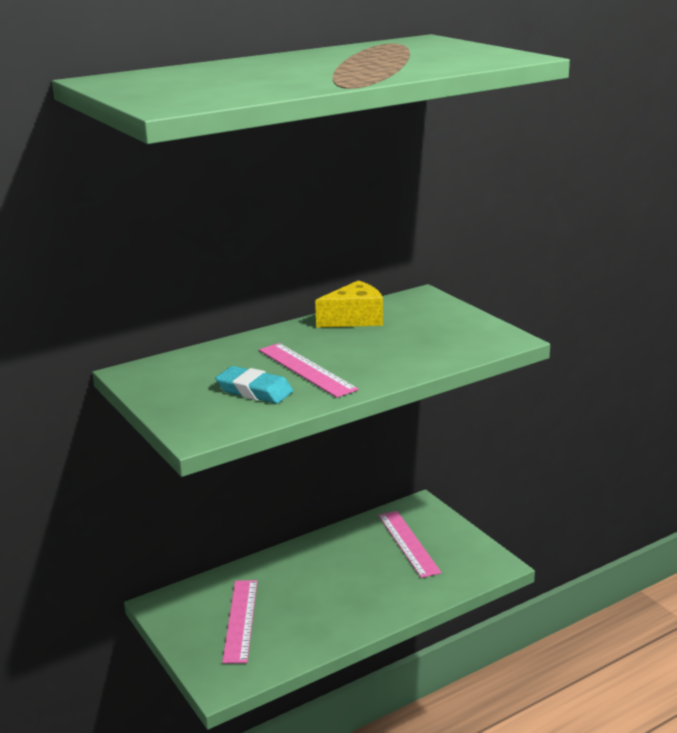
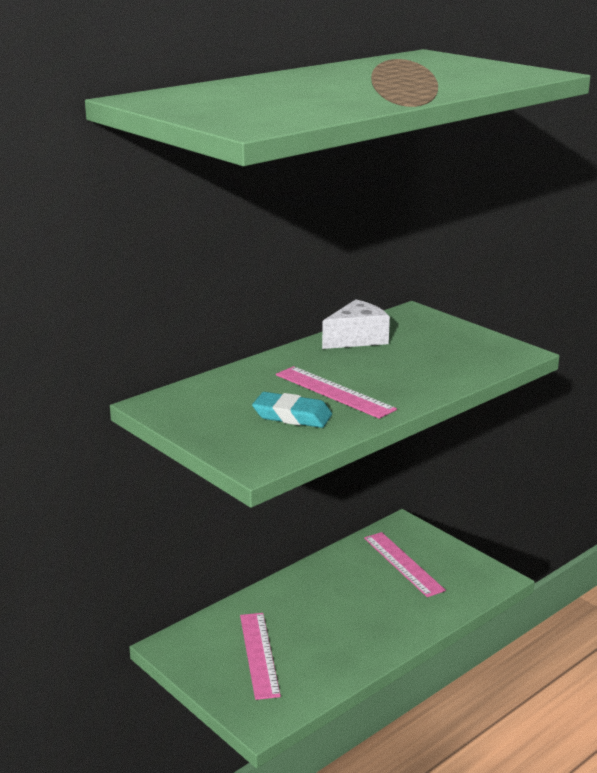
camera: 10 degrees left, 0 degrees up
(354, 319) = (357, 339): yellow cheese -> white cheese

